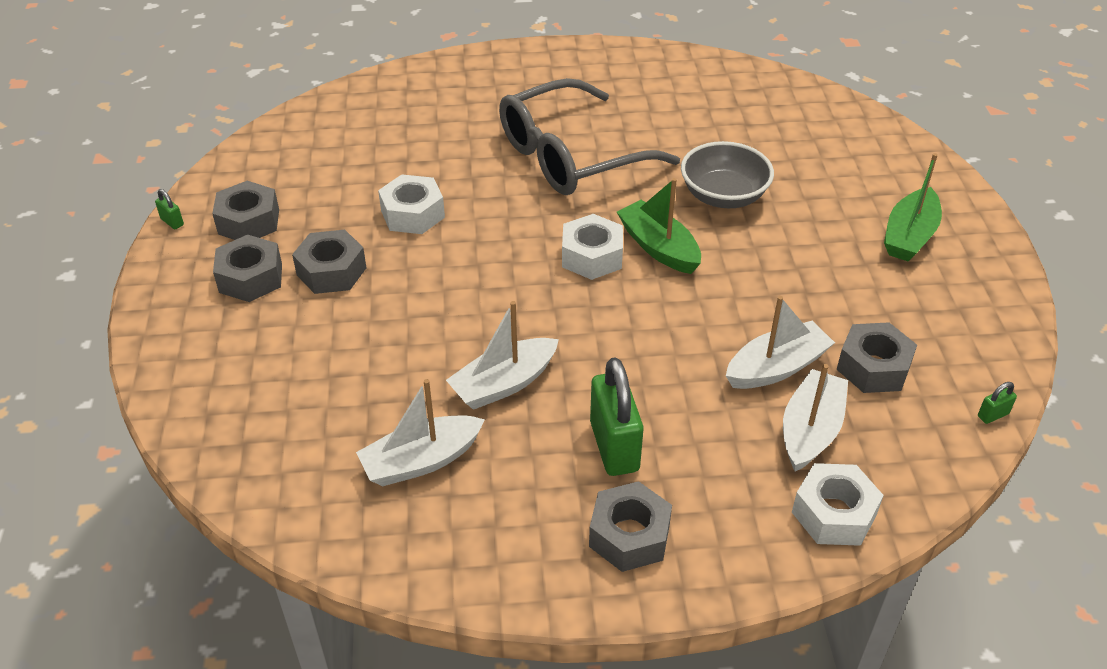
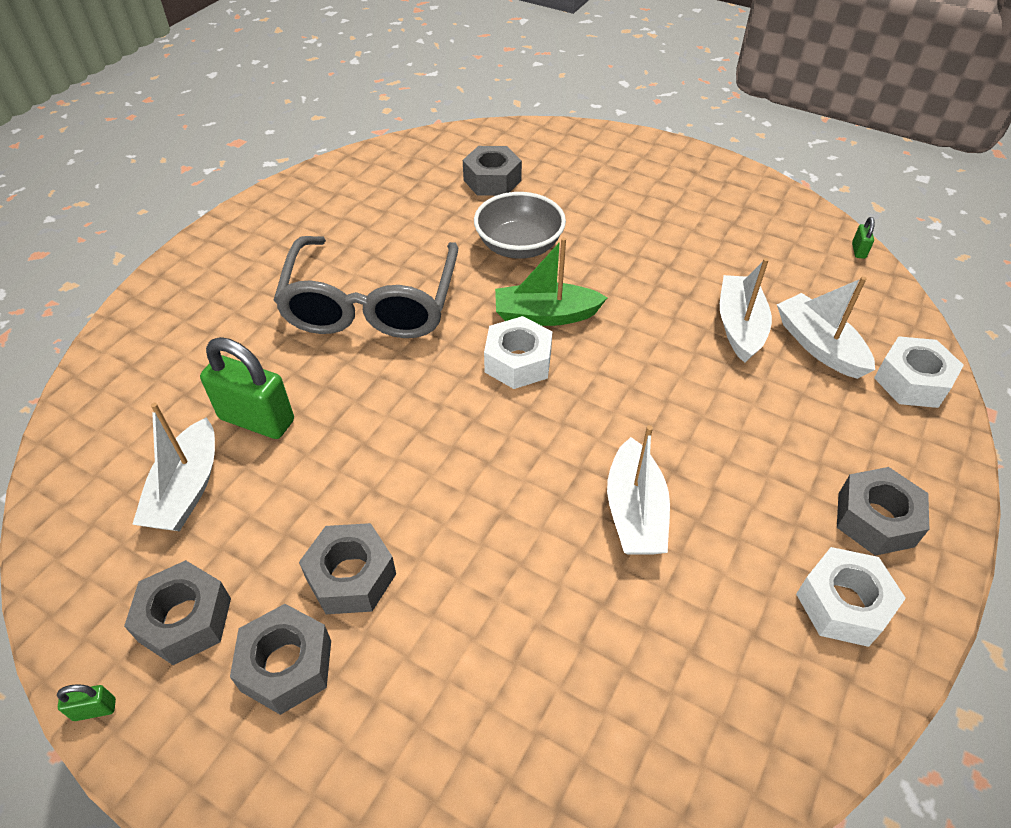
camera: 55 degrees left, 5 degrees up
(412, 214) = (331, 459): white nut -> white nut (843, 604)
(421, 461) = (695, 635): white boat -> white boat (187, 489)
(614, 446) = (765, 473): green padlock -> green padlock (257, 419)
(873, 367) = (774, 278): grey nut -> grey nut (492, 180)
(909, 236) = (652, 185): green boat -> none

